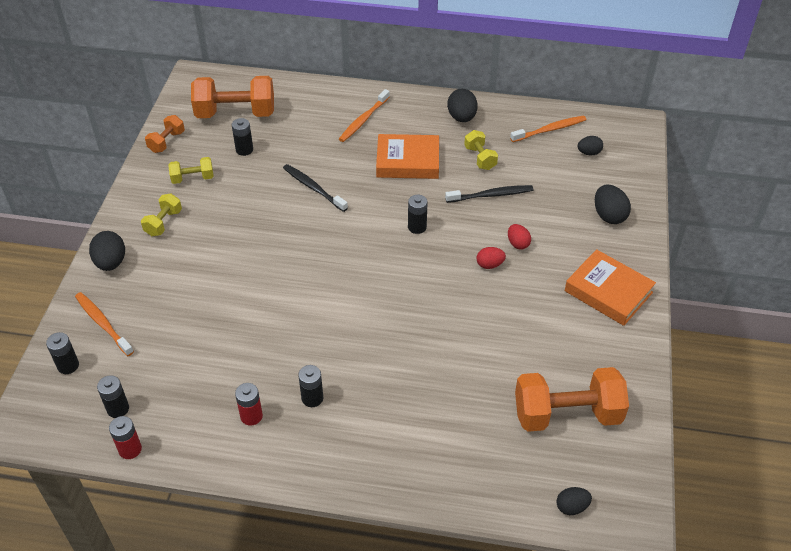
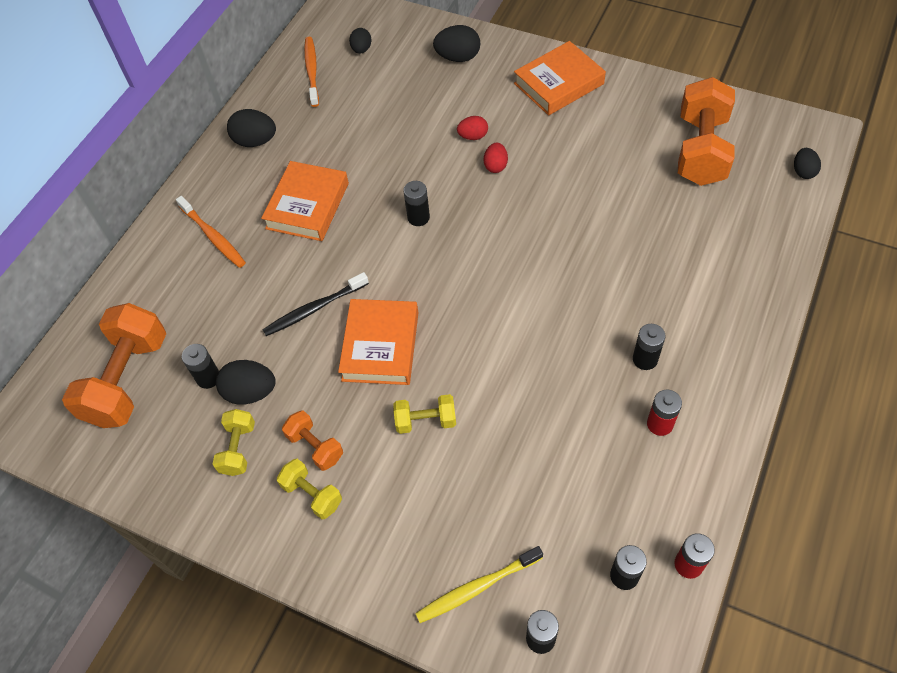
camera: 70 degrees left, 10 degrees up
(102, 323) = (476, 588): orange toothbrush -> yellow toothbrush
(111, 263) = (366, 571): black egg -> black egg (250, 392)
(167, 142) = (146, 476): orange dumbbell -> orange dumbbell (315, 446)
(289, 231) = (381, 346): none -> orange book
(480, 158) = (330, 139): yellow dumbbell -> yellow dumbbell (426, 421)
(491, 195) = (393, 142): black toothbrush -> none

